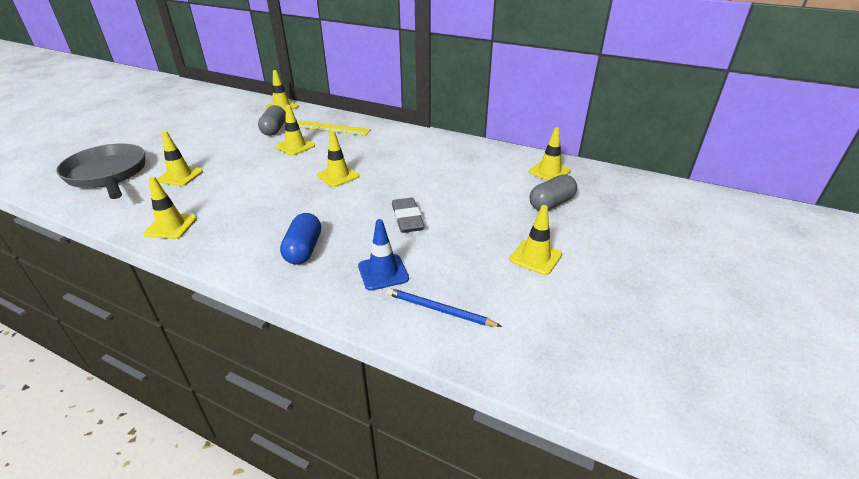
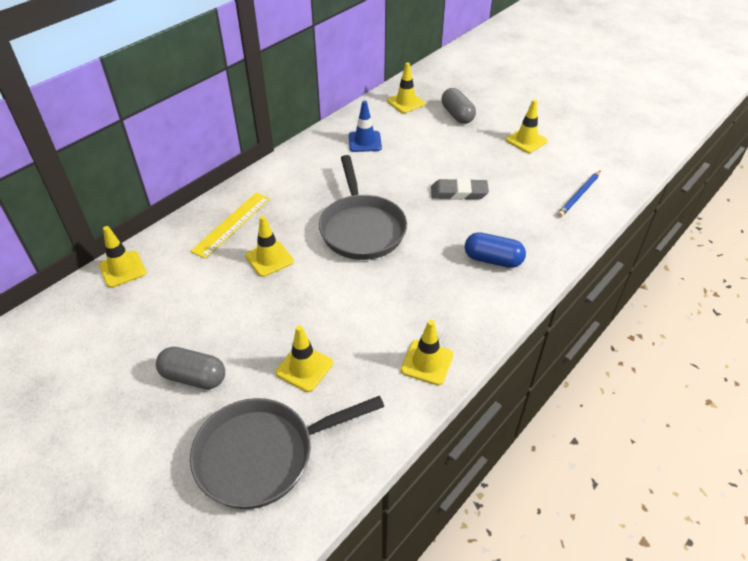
camera: 75 degrees left, 10 degrees up
(274, 129) = (203, 277): grey capsule -> grey capsule (194, 377)
(338, 176) = (361, 228): yellow traffic cone -> grey pan
(383, 272) = (533, 216): blue traffic cone -> blue traffic cone (365, 142)

